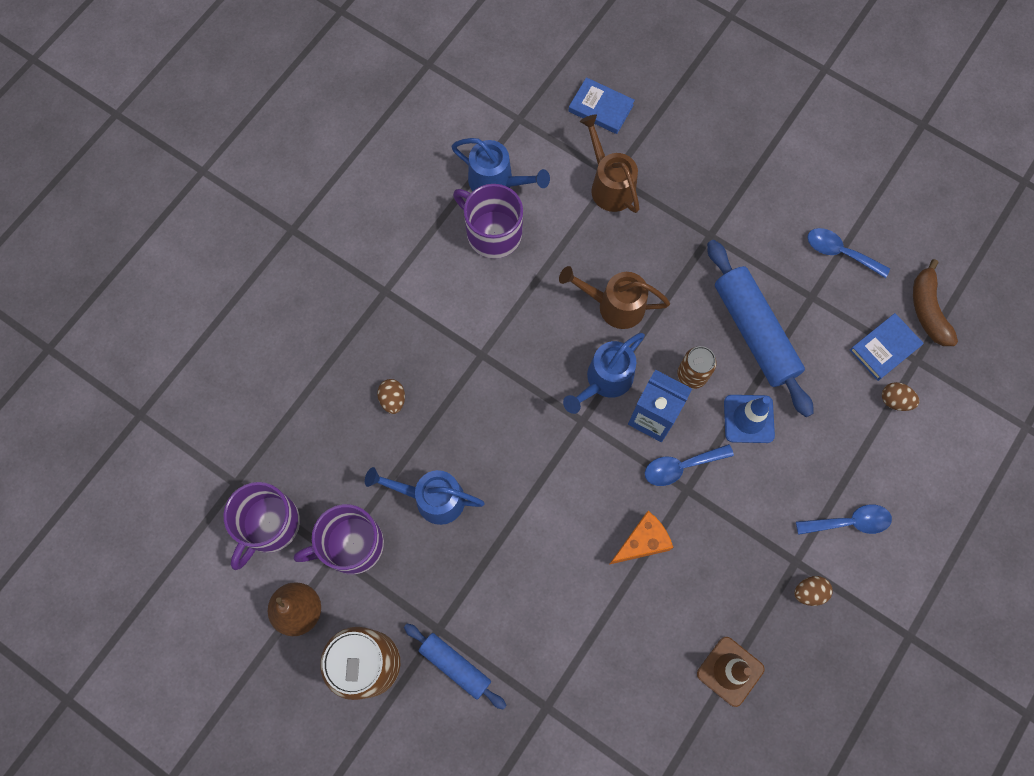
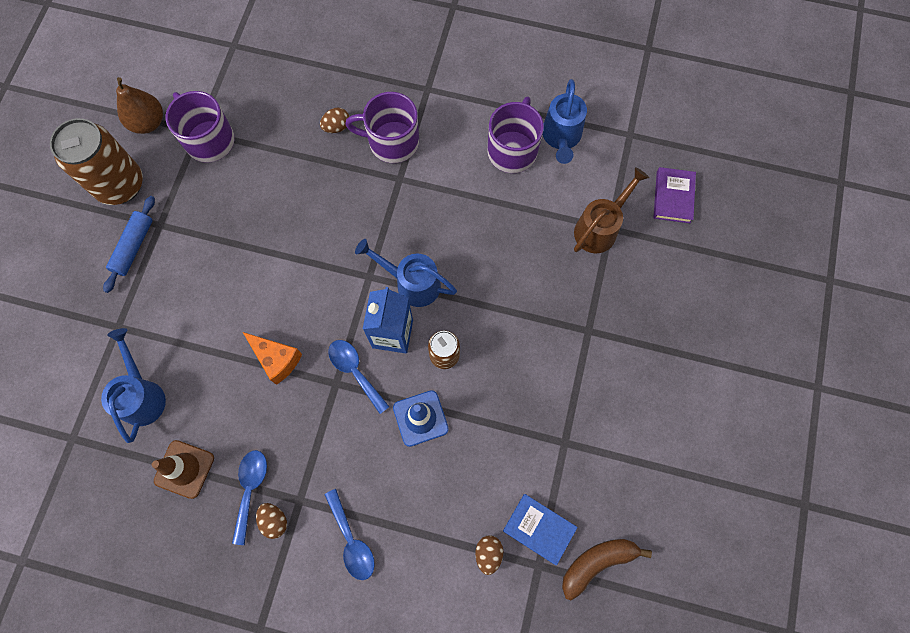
camera: 70 degrees right, 0 degrees up
(269, 525) = (208, 79): purple mug -> purple mug (392, 142)
(432, 498) = (264, 183): blue watering can -> blue watering can (142, 395)
(601, 108) = (673, 197): blue book -> purple book
(614, 305) = (485, 268): brown watering can -> none
(754, 332) = (507, 399): blue rolling pin -> none
(839, 252) = (622, 457): blue spoon -> blue spoon (250, 489)

